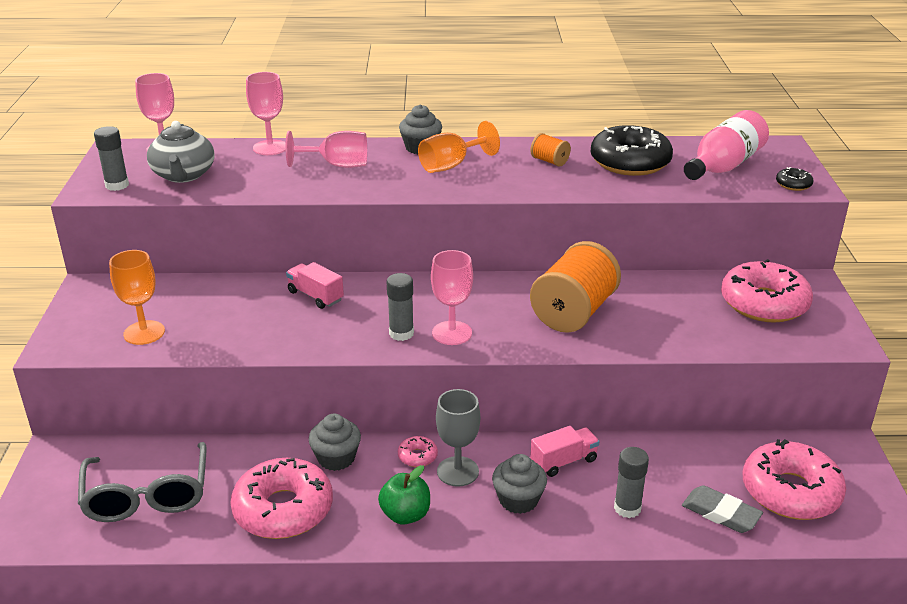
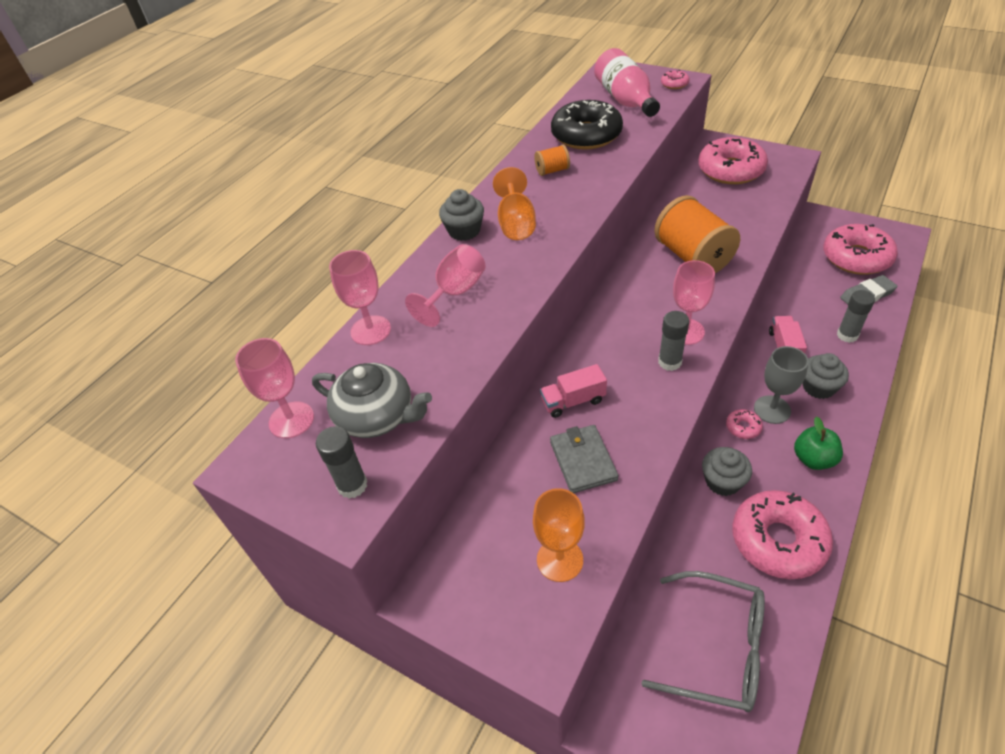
camera: 55 degrees left, 15 degrees up
(250, 318) = (583, 461): none -> grey wallet
(793, 184) = (674, 84): black donut -> pink donut

